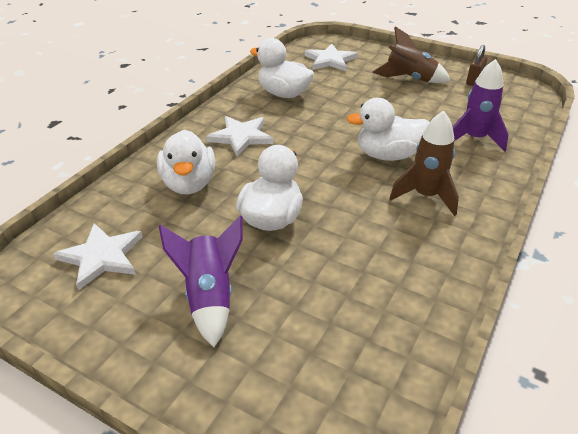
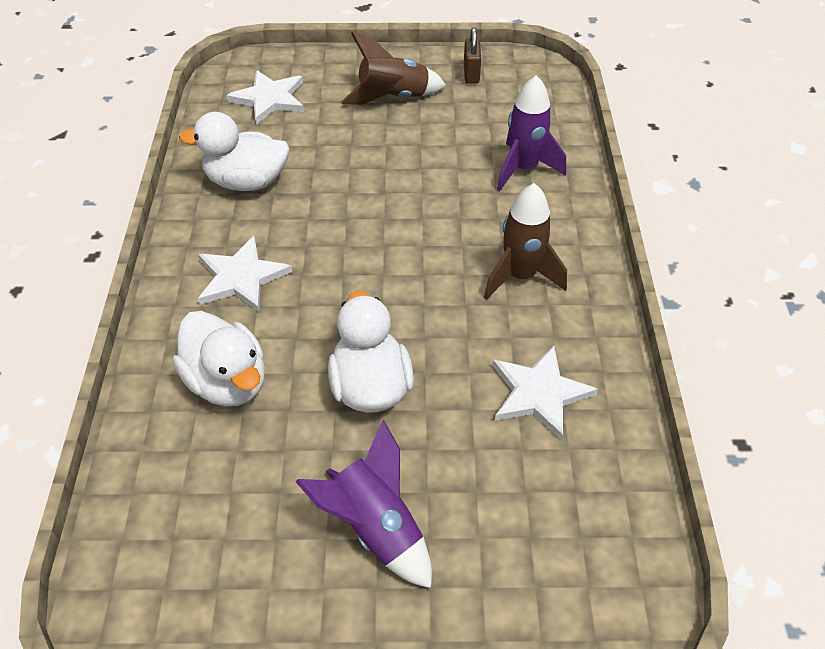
camera: 30 degrees left, 10 degrees up
(101, 257) = (199, 543): white star -> white star (539, 393)
(387, 155) = (443, 233): white duck -> none

